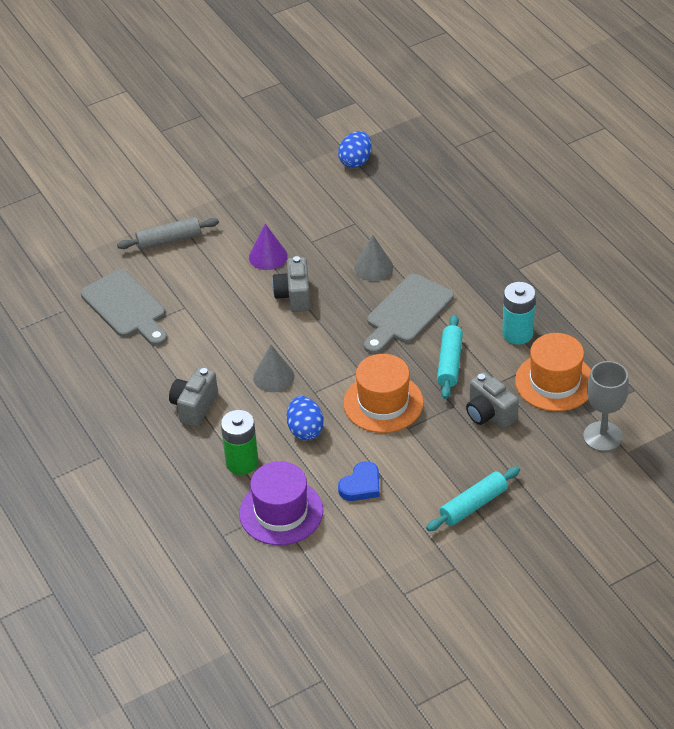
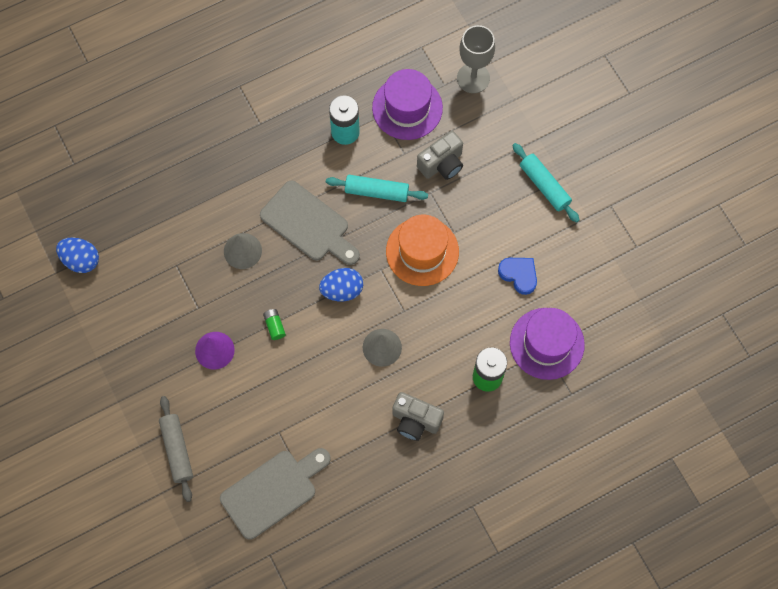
camera: 90 degrees left, 25 degrees up
(294, 296) = (274, 326): grey camera -> green battery
(305, 430) = (451, 320): blue egg -> blue egg (342, 290)
(555, 382) = (407, 108): orange hat -> purple hat

